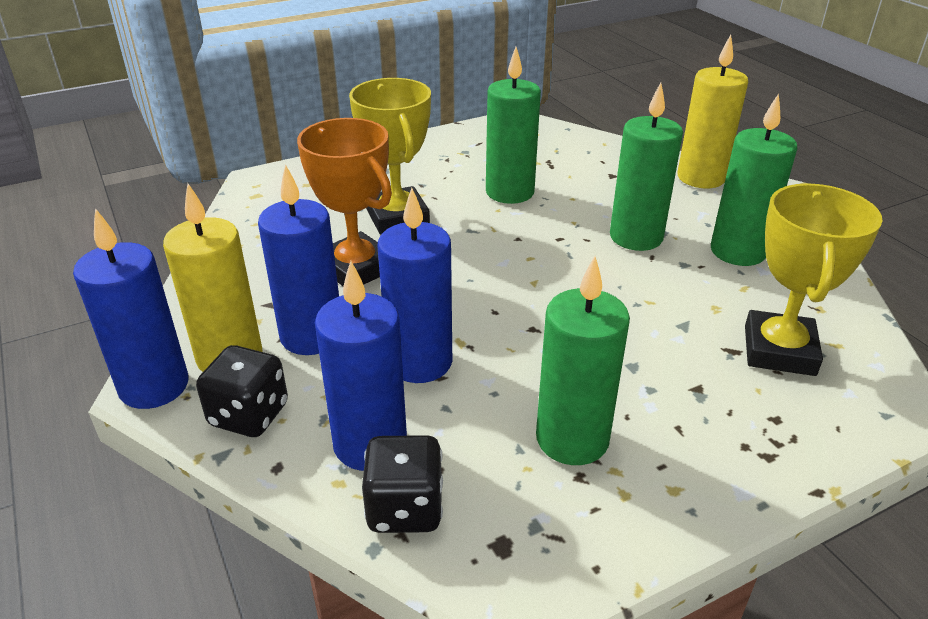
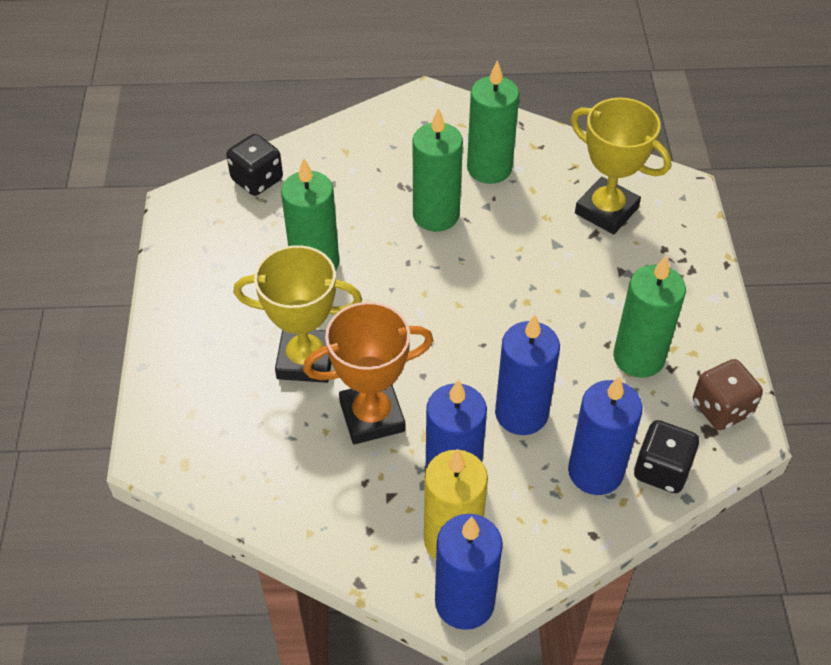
camera: 65 degrees left, 15 degrees up
(249, 415) = (531, 540): black dice -> black dice (257, 180)
(548, 550) = (721, 408): none -> brown dice
(701, 178) = (375, 131): yellow candle -> none

